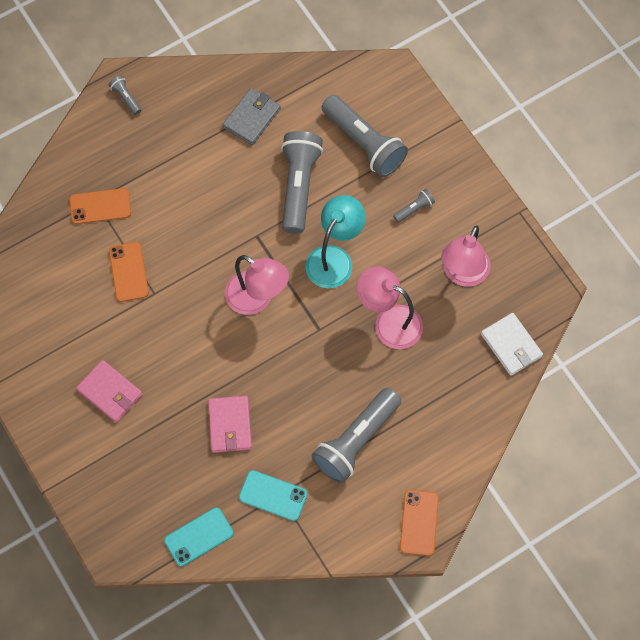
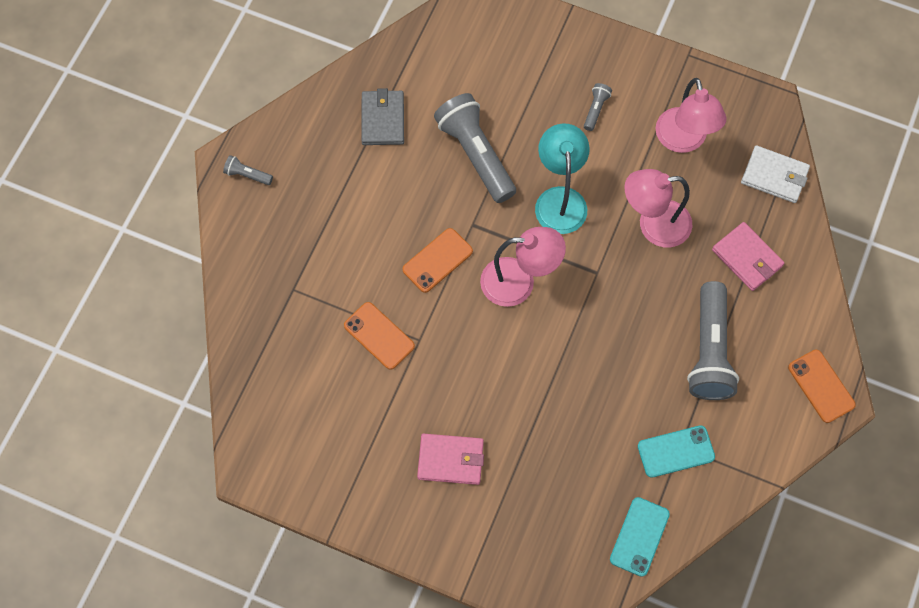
camera: 35 degrees left, 0 degrees up
(100, 206) = (303, 292): orange phone -> orange phone (437, 260)
(230, 425) = (586, 414): pink wallet -> pink wallet (747, 258)
(364, 143) = (504, 79): grey flashlight -> none

